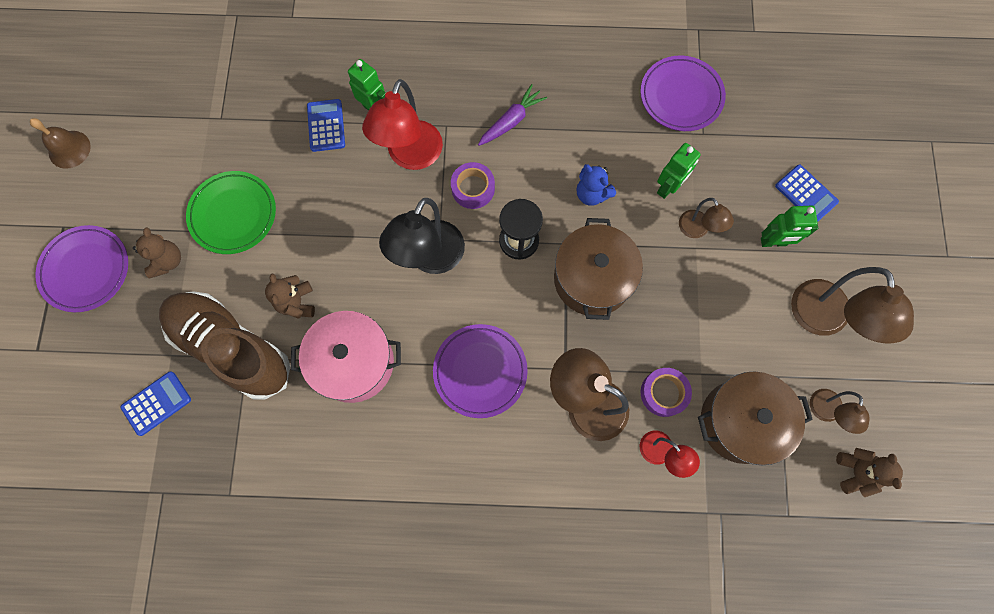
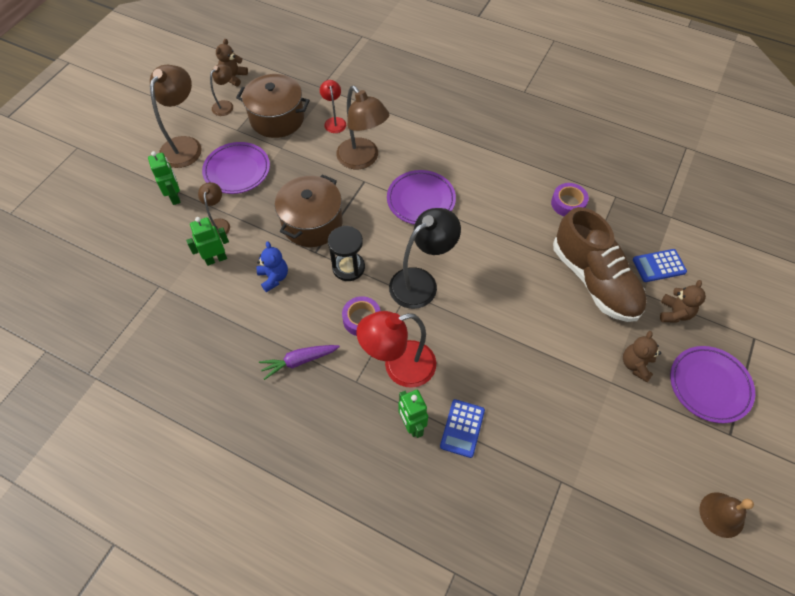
camera: 155 degrees left, 15 degrees down
(233, 214) = (570, 381): green plate -> none
(297, 303) = (535, 291): brown teddy bear -> brown teddy bear (674, 313)
(354, 362) = (506, 237): pink pot -> none
(411, 156) = (399, 367): red lamp -> red lamp turned 150 degrees counterclockwise
(663, 393) = (311, 147): purple tape -> purple tape (568, 203)
(681, 96) = (151, 321): purple plate -> purple plate (237, 170)
(773, 242) = (175, 197): green robot -> green robot turned 45 degrees clockwise
(806, 194) = (126, 216): blue calculator -> none

